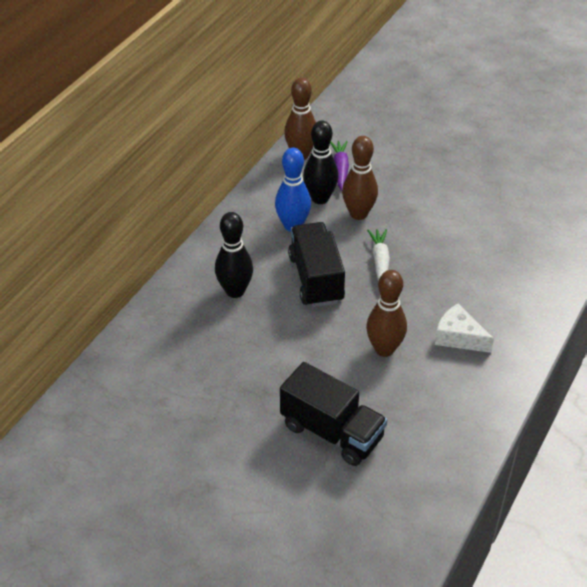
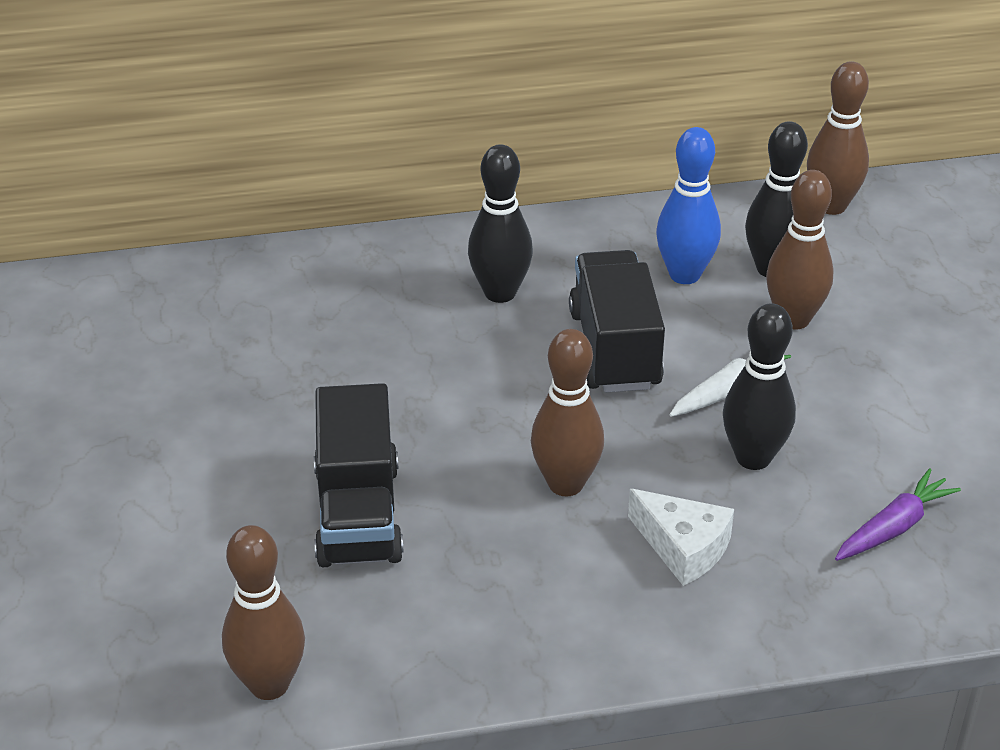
camera: 50 degrees right, 5 degrees down
(316, 279) = (614, 349): black truck -> black truck turned 45 degrees counterclockwise
(340, 169) = (858, 254): purple carrot -> purple carrot (894, 527)
(411, 529) = (269, 684): none -> brown bowling pin
(428, 282) = (753, 458): none -> black bowling pin
(458, 337) = (683, 547): white cheese -> white cheese turned 135 degrees clockwise

